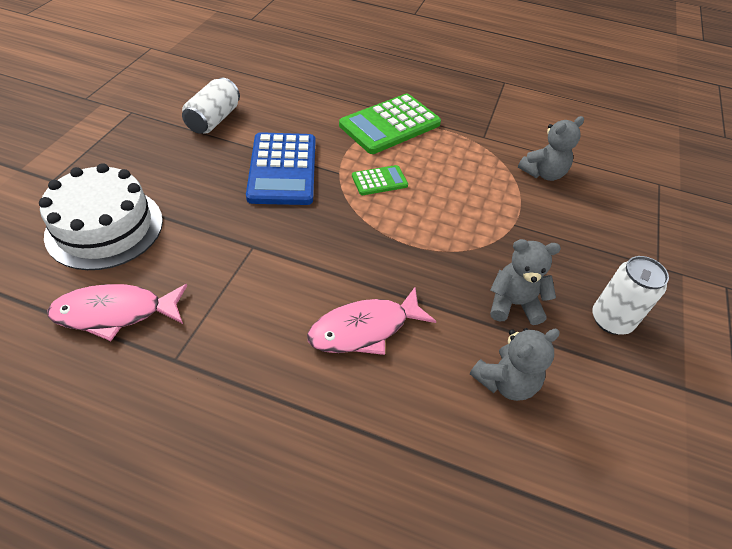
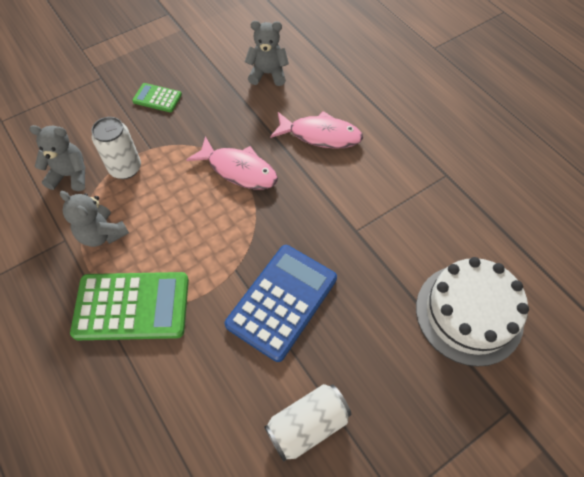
camera: 140 degrees left, 10 degrees up
(115, 313) = (477, 226): pink fish -> pink fish (239, 170)
(379, 181) = (209, 241): green calculator -> green calculator (157, 98)
(513, 304) = (217, 103): grey teddy bear -> grey teddy bear (102, 234)
(611, 320) = (173, 69): white can -> white can (125, 168)

